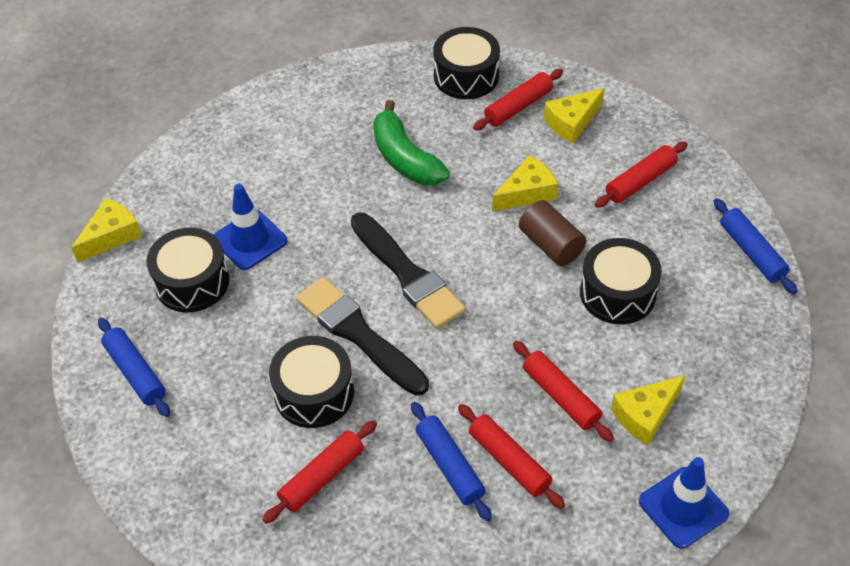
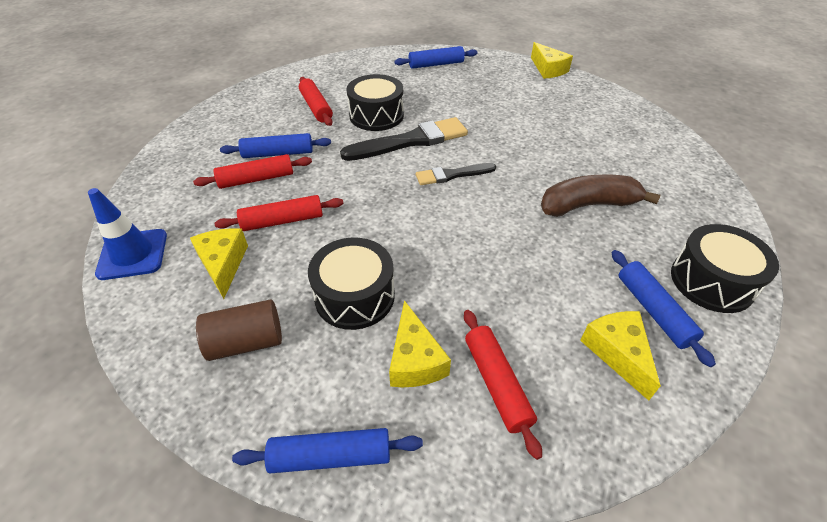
camera: 110 degrees right, 5 degrees down
(192, 282) = (495, 89): black drum -> none
(250, 240) = (522, 114): blue traffic cone -> none
(405, 158) = (588, 205): green banana -> brown banana
(408, 274) = (452, 175): black brush -> black brush, size x0.59
(518, 106) = (653, 311): red rolling pin -> blue rolling pin
(527, 193) = (515, 274): yellow cheese -> yellow cheese (415, 359)
(551, 245) = (439, 268): brown cylinder -> brown cylinder (246, 342)

